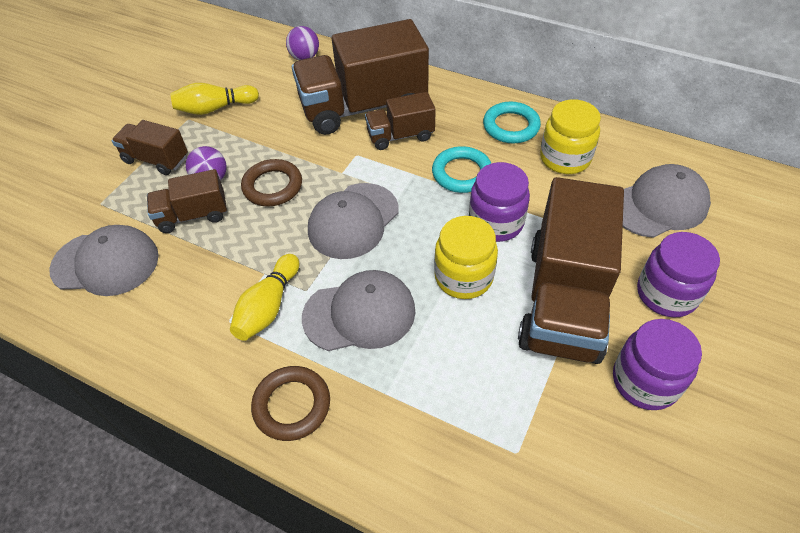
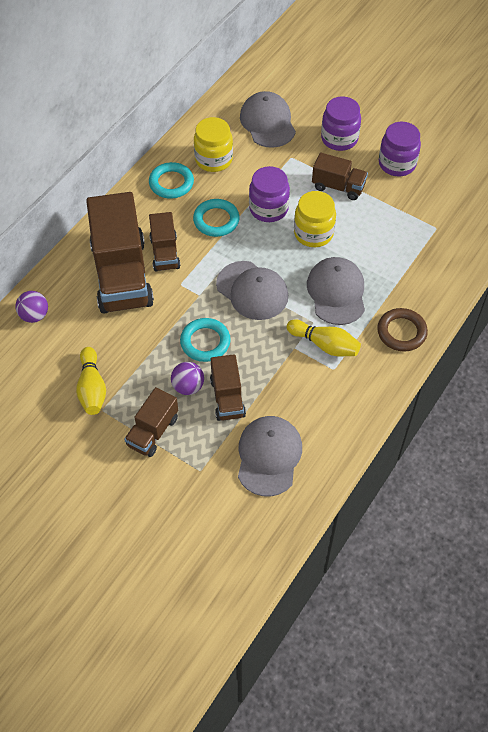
camera: 85 degrees left, 5 degrees up
(272, 186) = (205, 342): brown ring -> turquoise ring
(563, 300) = (338, 187): brown truck -> brown truck, size x0.51

